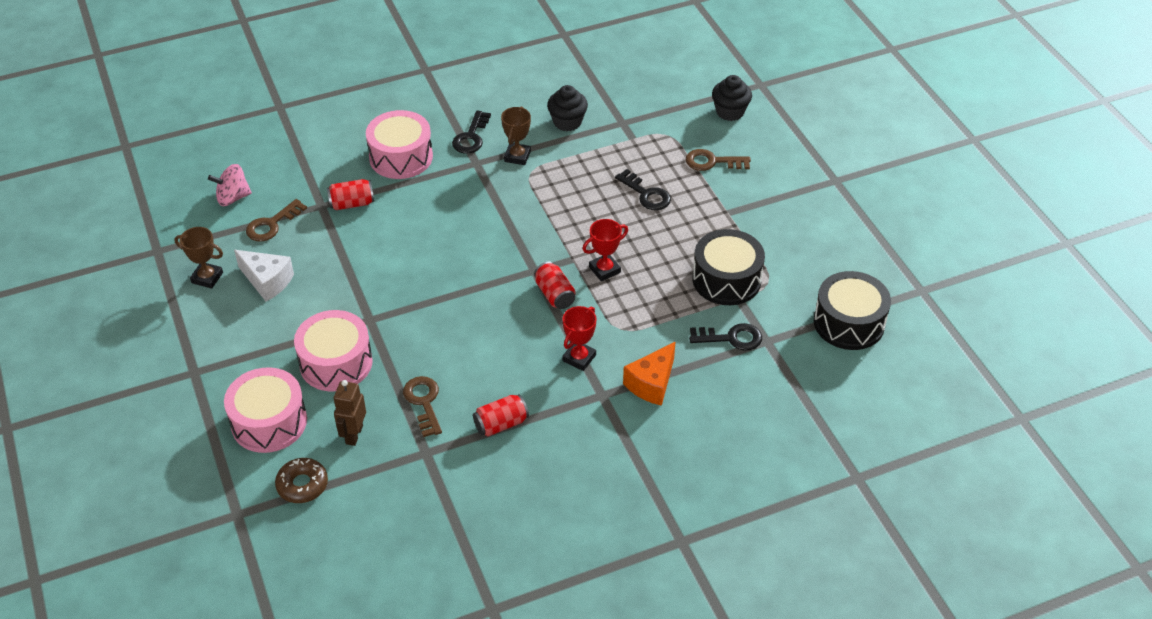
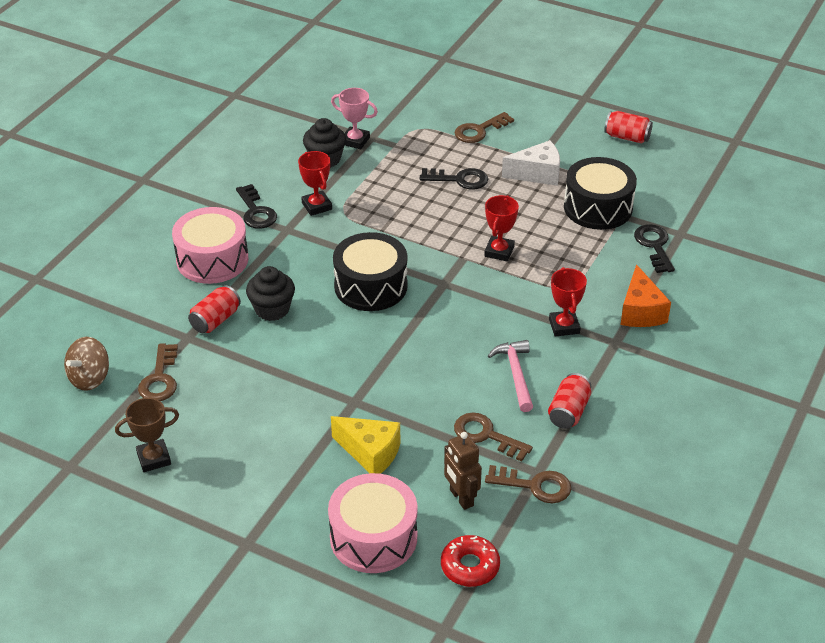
camera: 40 degrees left, 5 degrees down
(233, 198) = (90, 378): pink spinning top -> brown spinning top
(267, 281) = (218, 427): white cheese -> white cheese (537, 174)
(302, 485) = (470, 566): brown donut -> red donut
(336, 363) = (370, 453): pink drum -> yellow cheese
(411, 461) = (535, 486): none -> brown key
(499, 371) = (515, 374): none -> pink hammer
(517, 156) = (316, 206): brown trophy -> red trophy
(555, 294) = (484, 291): red can -> red can (627, 137)
(606, 119) = (355, 141): none -> pink trophy
(730, 112) = (446, 88): black cupcake -> black cupcake (272, 309)
(731, 338) = (654, 246): black key -> black key turned 60 degrees counterclockwise
(849, 323) = (718, 189): black drum -> black drum (370, 286)

